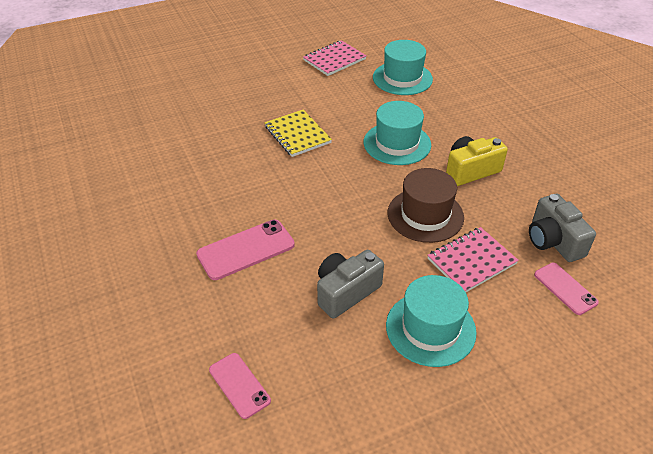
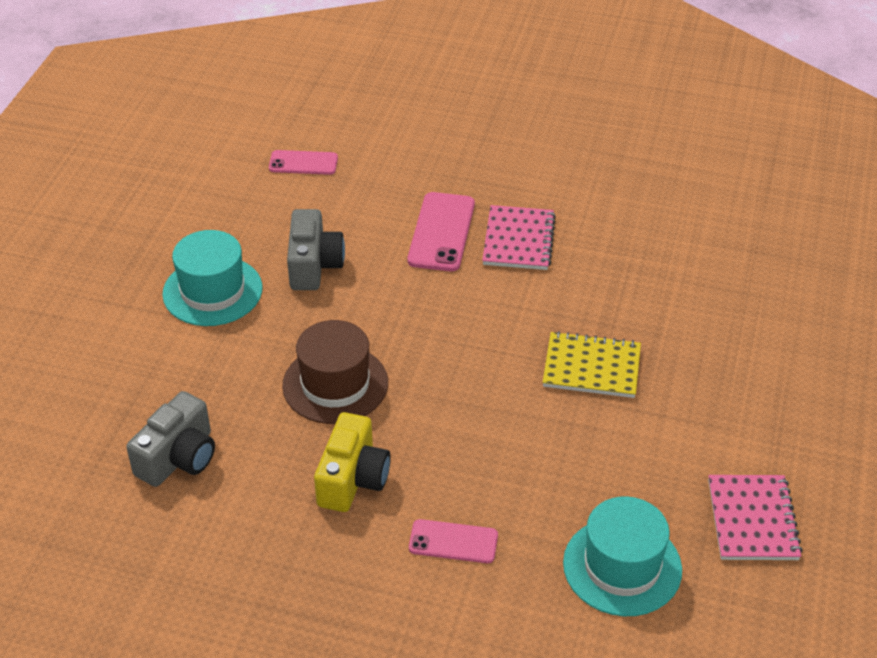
camera: 130 degrees right, 0 degrees up
(397, 143) = (477, 447): turquoise hat -> none
(471, 261) = (239, 372): pink notebook -> pink notebook (518, 240)
(553, 241) = (179, 458): grey camera -> grey camera turned 105 degrees clockwise
(565, 288) = (126, 413): pink phone -> pink phone (453, 542)

